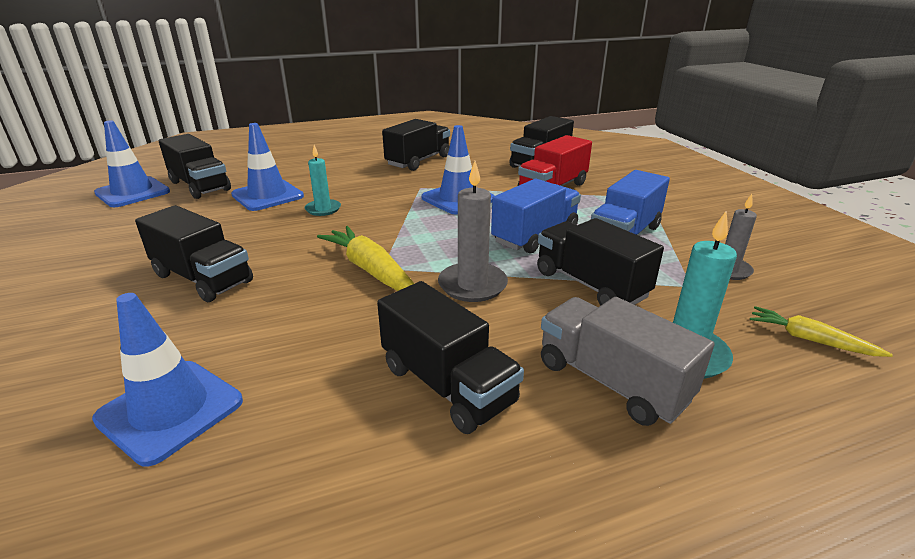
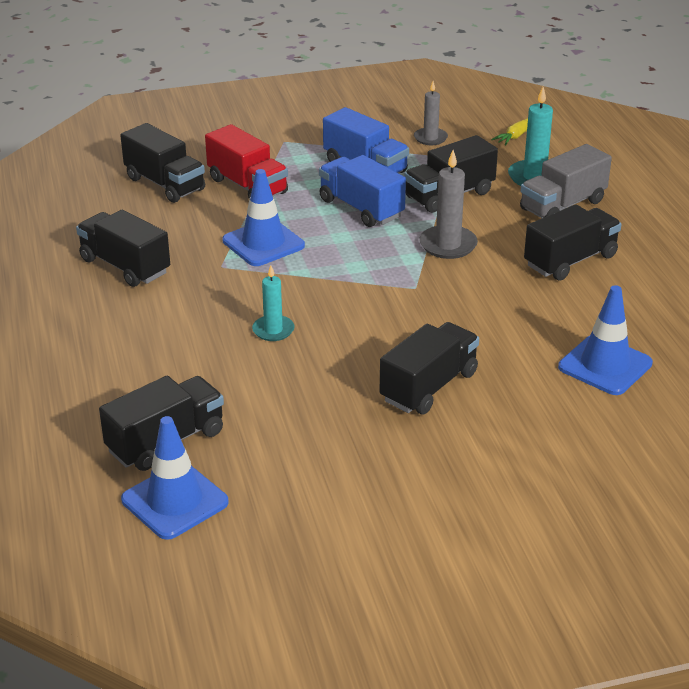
camera: 85 degrees left, 5 degrees up
(267, 195) = (219, 376): blue traffic cone -> none
(371, 270) = (419, 293): yellow carrot -> none

